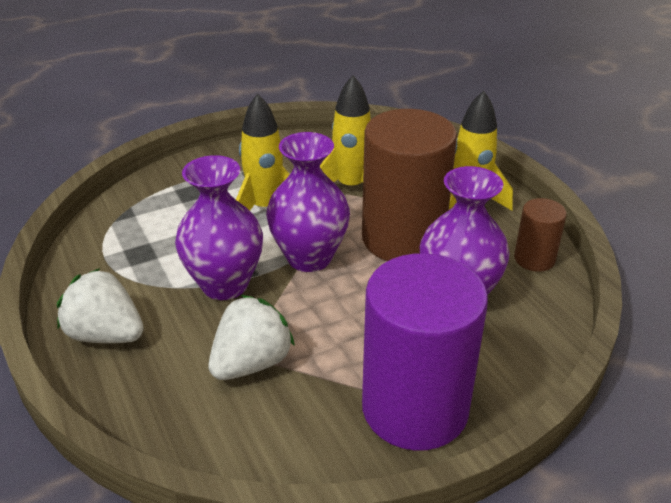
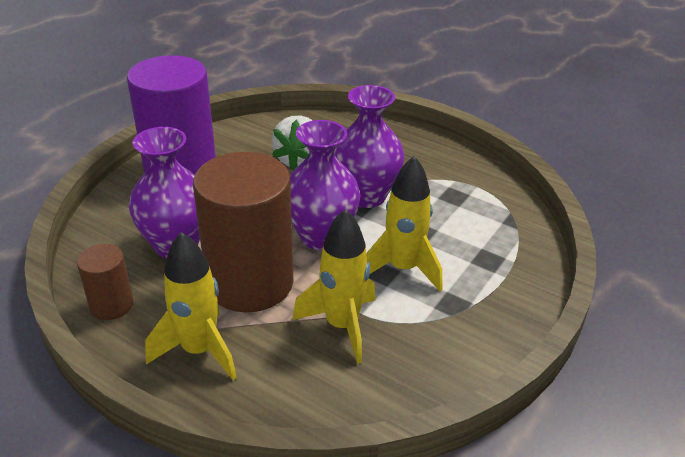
camera: 150 degrees right, 0 degrees up
(106, 334) = (406, 147): white strawberry -> none

